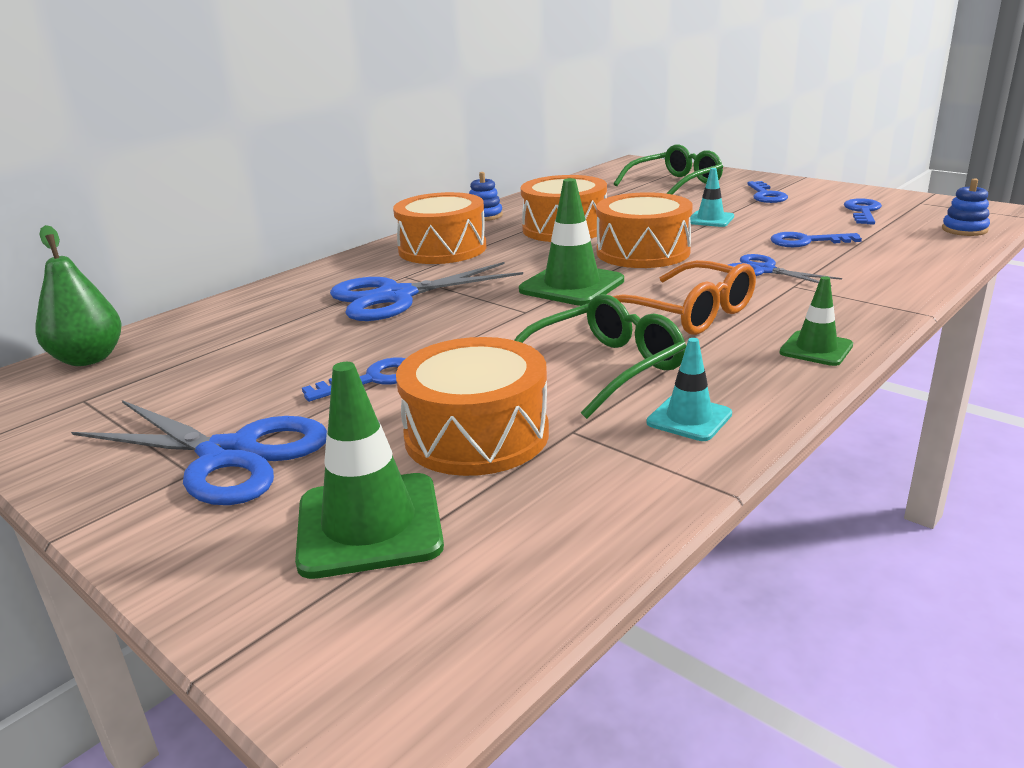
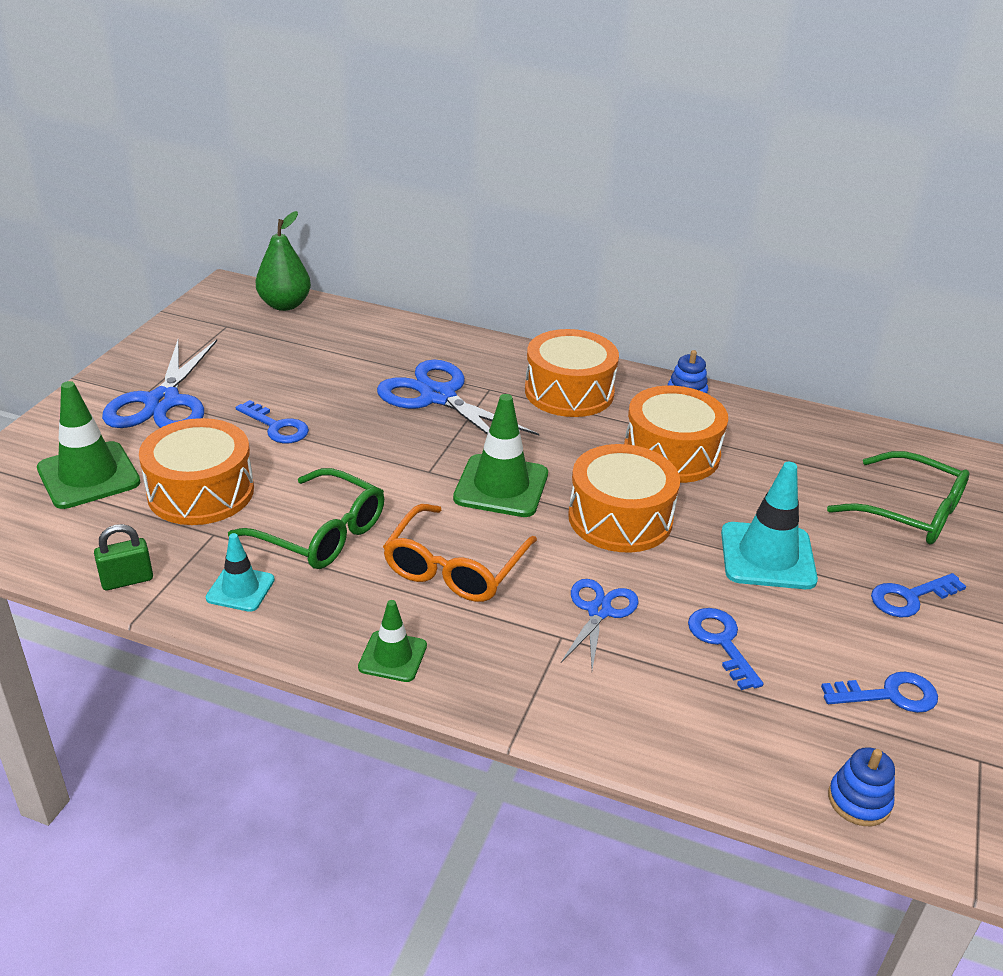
camera: 65 degrees right, 10 degrees up
(646, 496) = (127, 580): none -> green padlock
(710, 219) = (767, 556): turquoise traffic cone -> turquoise traffic cone, size x1.73

